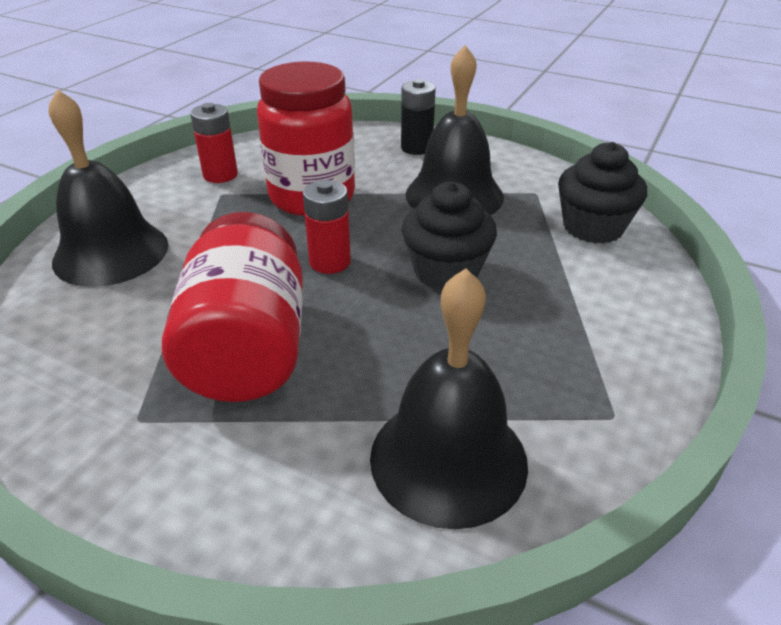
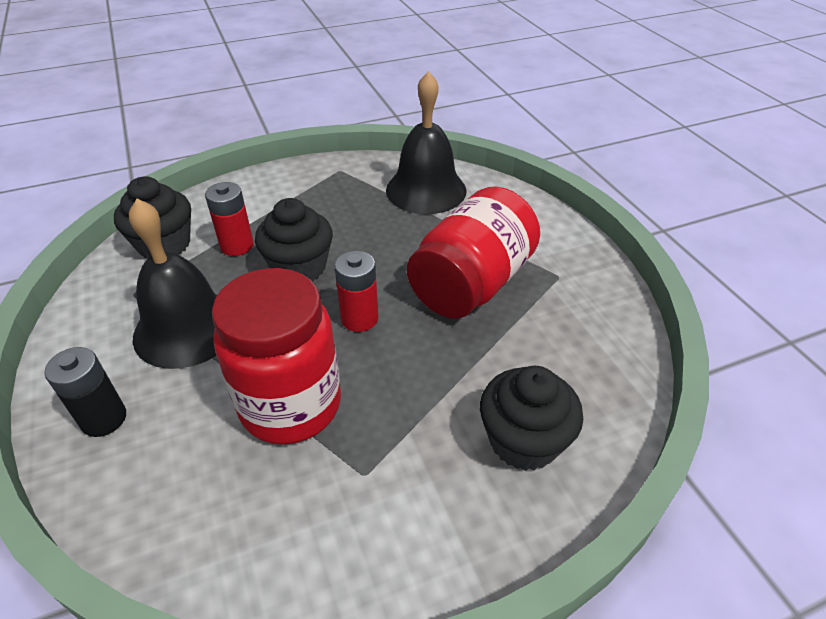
camera: 140 degrees left, 5 degrees up
(111, 252) = (523, 440): black bell -> black cupcake
(220, 175) = (336, 517): red battery -> red battery (237, 246)

